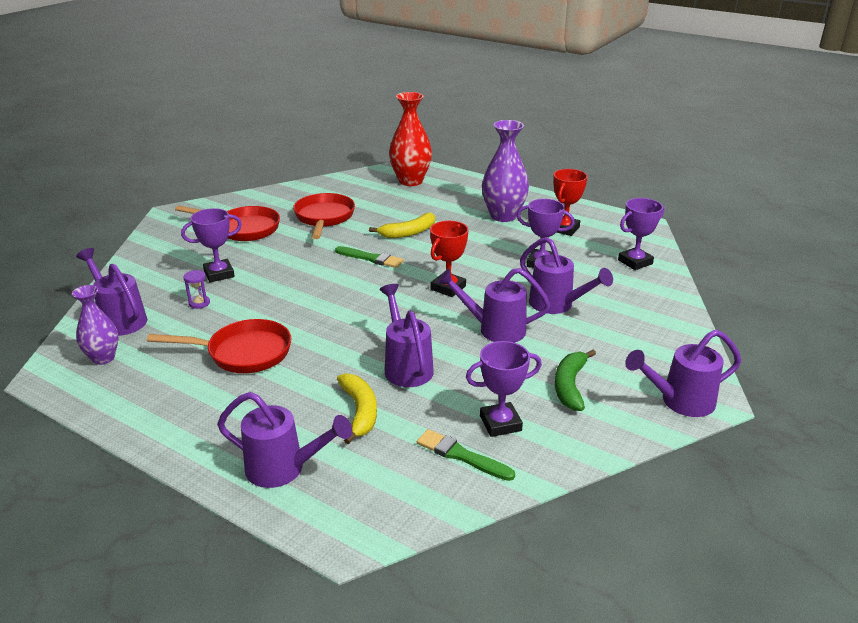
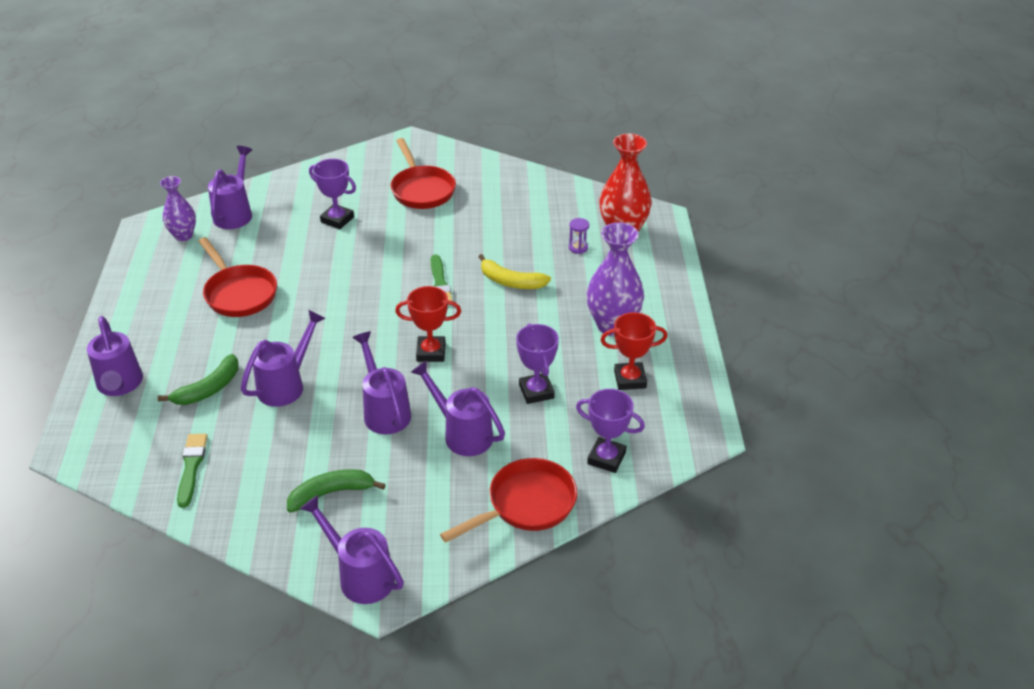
camera: 55 degrees right, 10 degrees up
(199, 303) = (287, 235): purple hourglass -> purple hourglass (578, 248)
(324, 218) = (487, 220): red pan -> red pan (526, 504)
(360, 411) = (209, 389): yellow banana -> green banana
(500, 423) = (247, 472): purple trophy -> none
(556, 305) = (462, 433): purple watering can -> purple watering can turned 120 degrees clockwise

